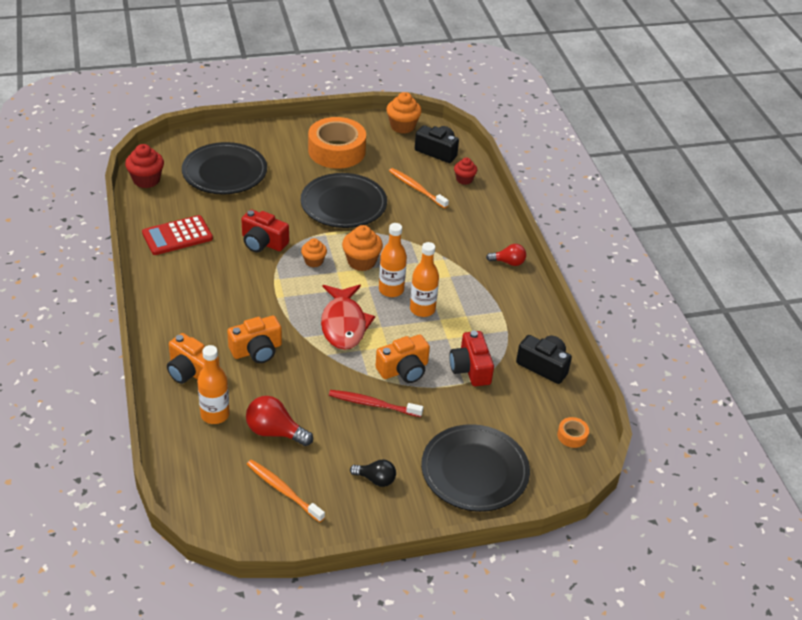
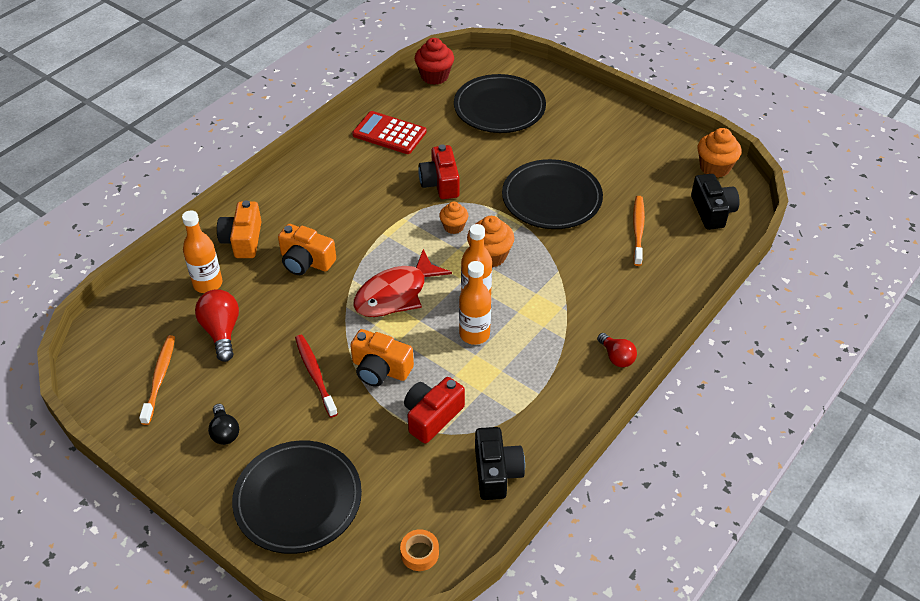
camera: 55 degrees right, 5 degrees up
(336, 151) = (618, 150): orange tape -> none
(464, 179) = (697, 253): red cupcake -> none

